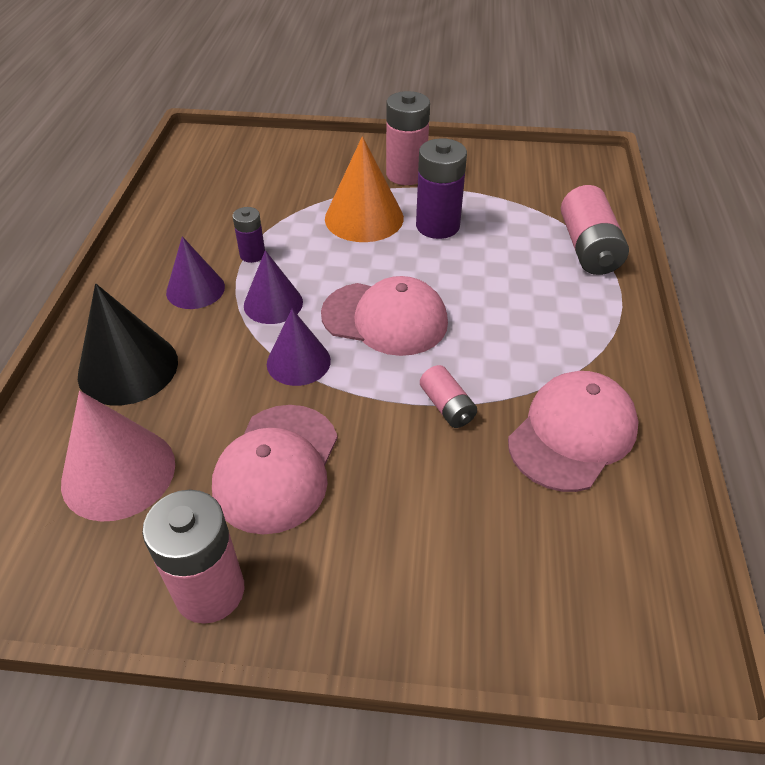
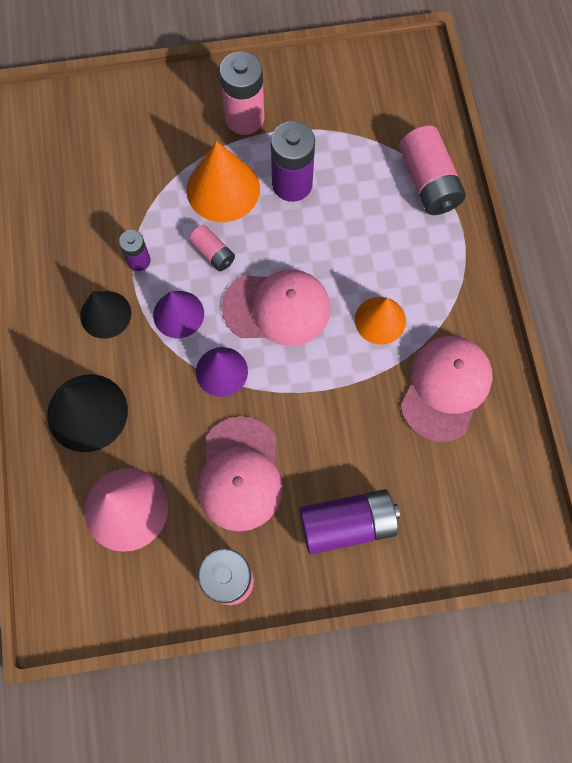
camera: 15 degrees left, 25 degrees up
(195, 289) = (105, 314): purple cone -> black cone
(398, 559) = (347, 524): none -> purple battery
(447, 406) = (349, 386): pink battery -> pink battery (213, 253)
(503, 351) = (380, 320): none -> orange cone

